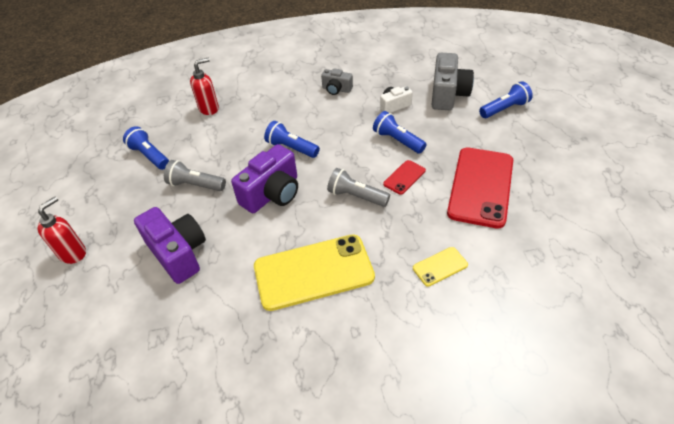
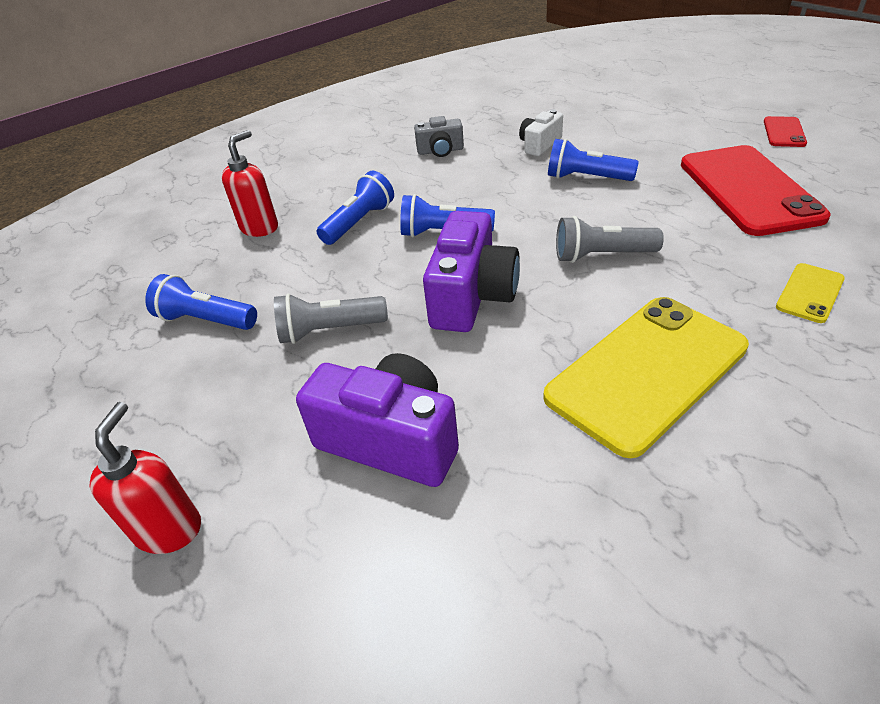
camera: 25 degrees left, 5 degrees down
(404, 177) = (641, 212): red phone -> red phone (784, 132)
(448, 94) = (595, 115): grey camera -> none
(504, 109) = (679, 109): blue flashlight -> blue flashlight (359, 222)

